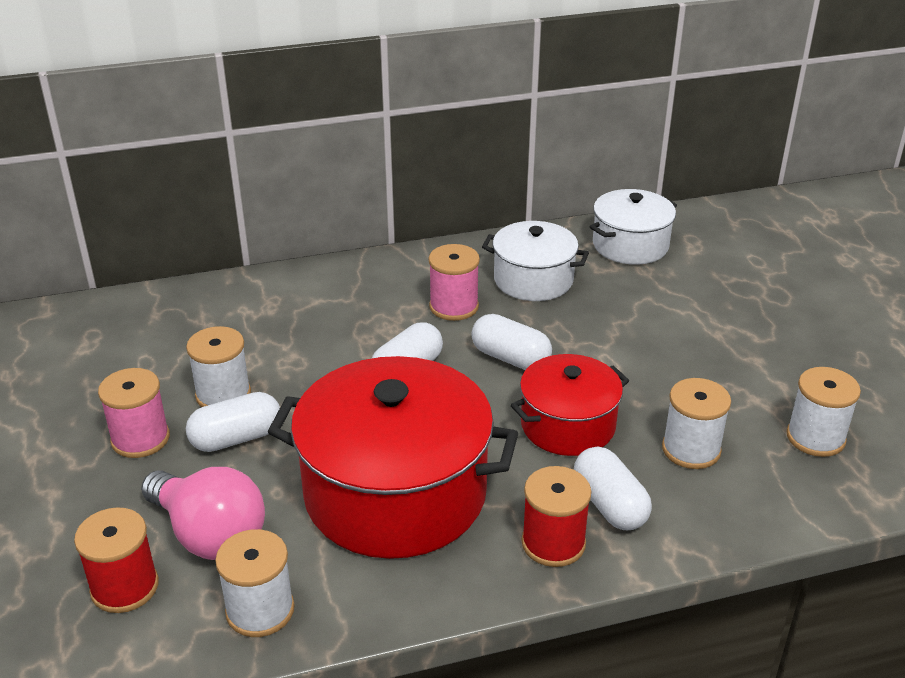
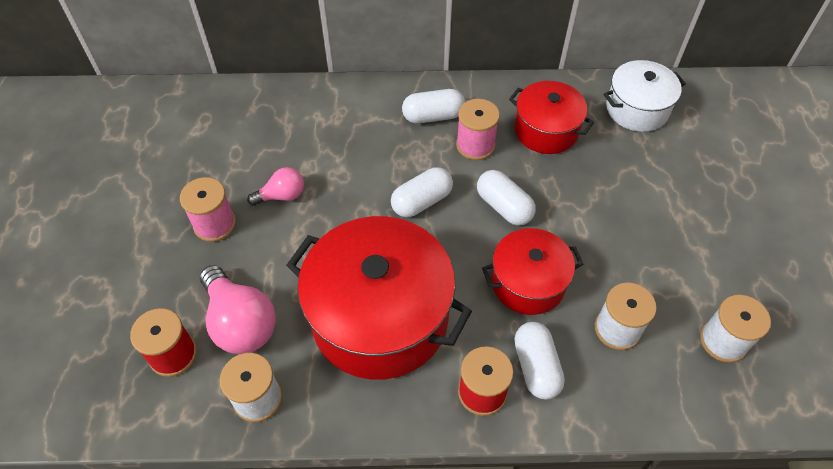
camera: 15 degrees right, 20 degrees up
(223, 394) = (282, 196): white spool -> pink light bulb
(236, 438) = (281, 239): white capsule -> white capsule (433, 116)
(533, 280) = (546, 130): white pot -> red pot

